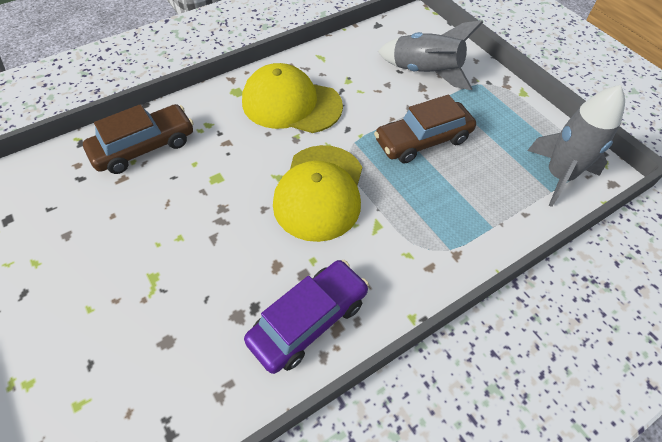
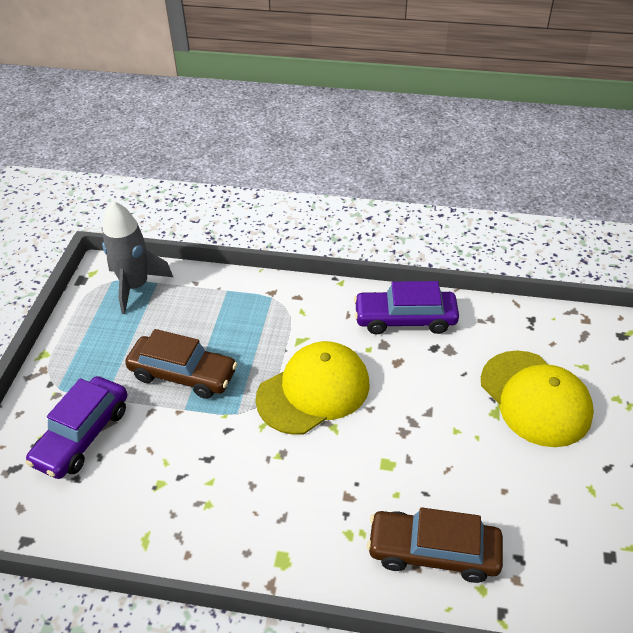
camera: 135 degrees left, 10 degrees down
(291, 104) = (245, 497): yellow cap -> yellow cap (535, 398)
(425, 73) = (82, 435): grey rocket -> purple car

